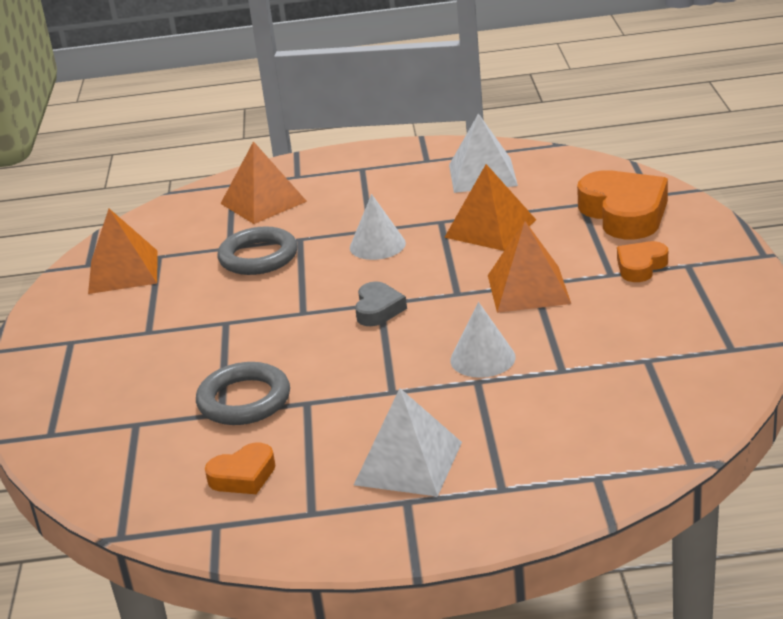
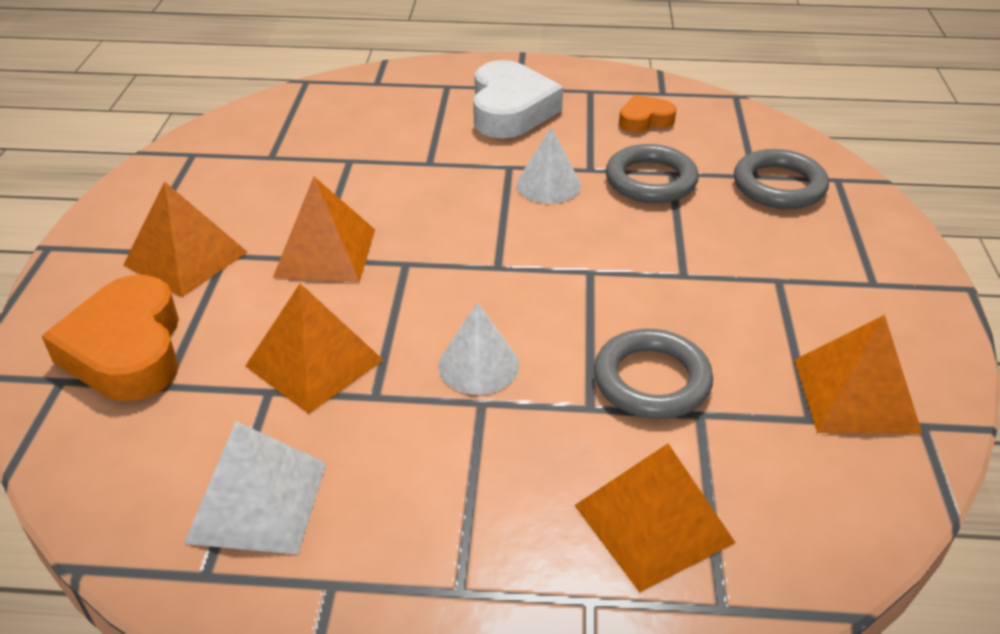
camera: 175 degrees left, 10 degrees up
(114, 416) = (779, 185): none -> grey ring
(378, 309) = (501, 258): grey heart -> none
(408, 463) = (510, 110): white pyramid -> white heart
(482, 358) = (414, 182): white cone -> white cone (548, 184)
(640, 266) = (185, 258): orange heart -> orange pyramid

